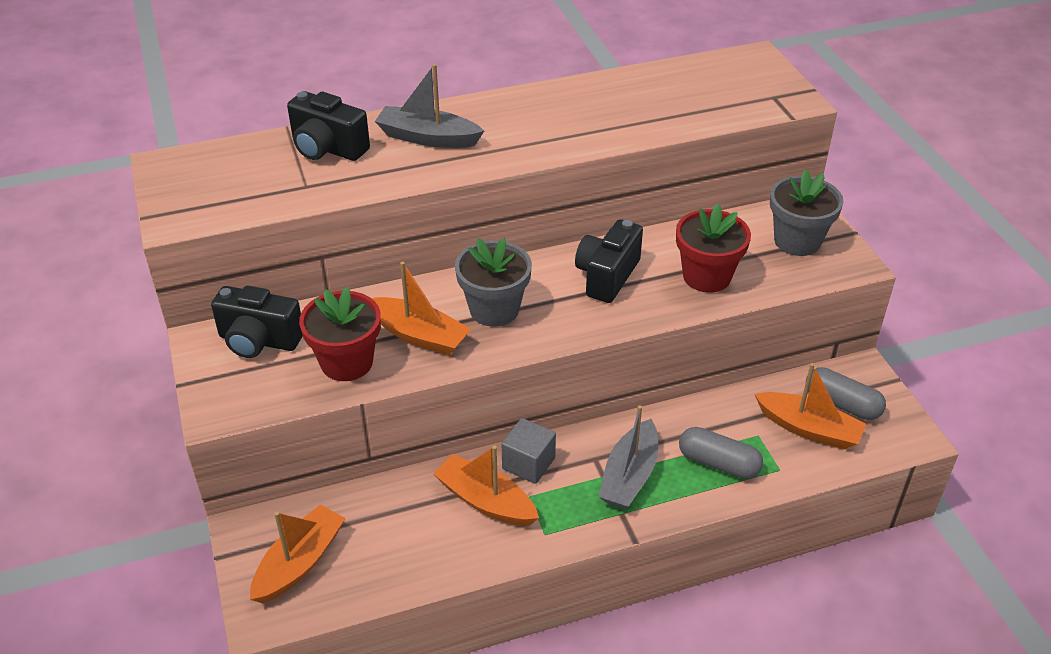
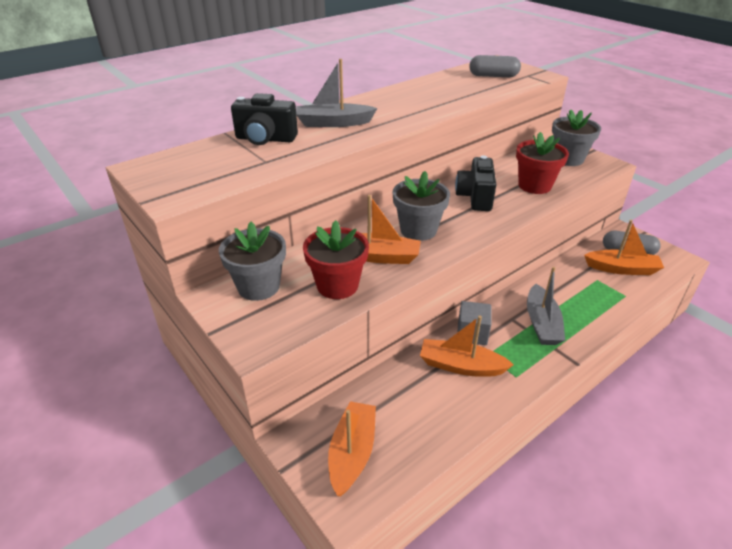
camera: 20 degrees left, 5 degrees down
(259, 340) = (258, 286): black camera -> grey flower pot
(718, 463) = (588, 301): grey capsule -> grey capsule (493, 76)

